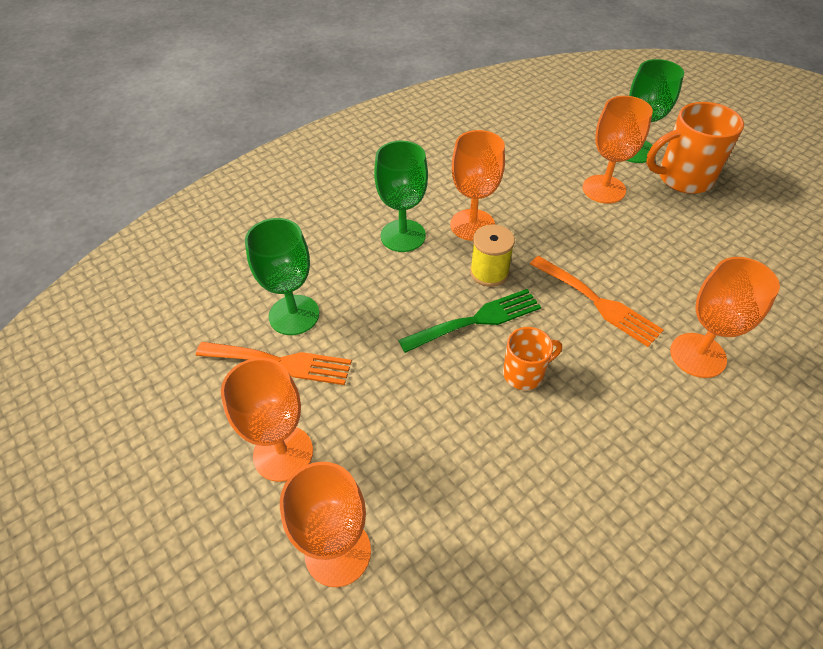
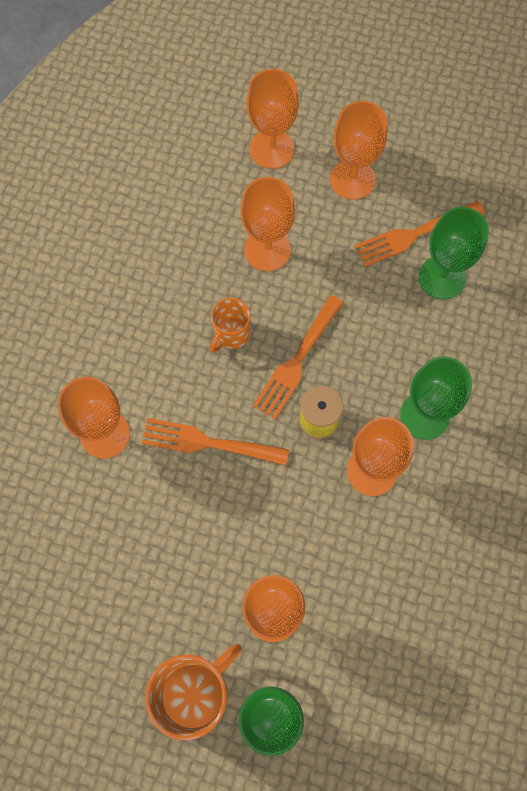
camera: 145 degrees right, 20 degrees up
(433, 432) = (267, 250): none -> orange goblet
(476, 320) = (297, 361): green fork -> orange fork

